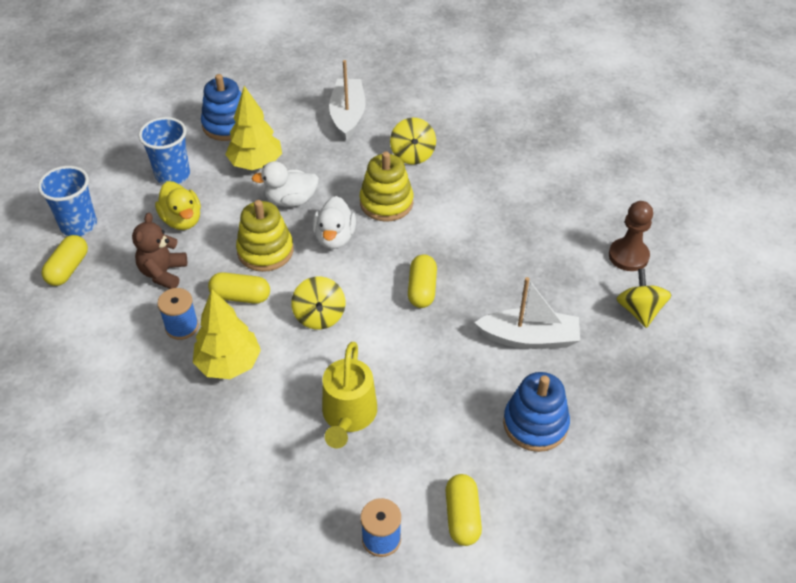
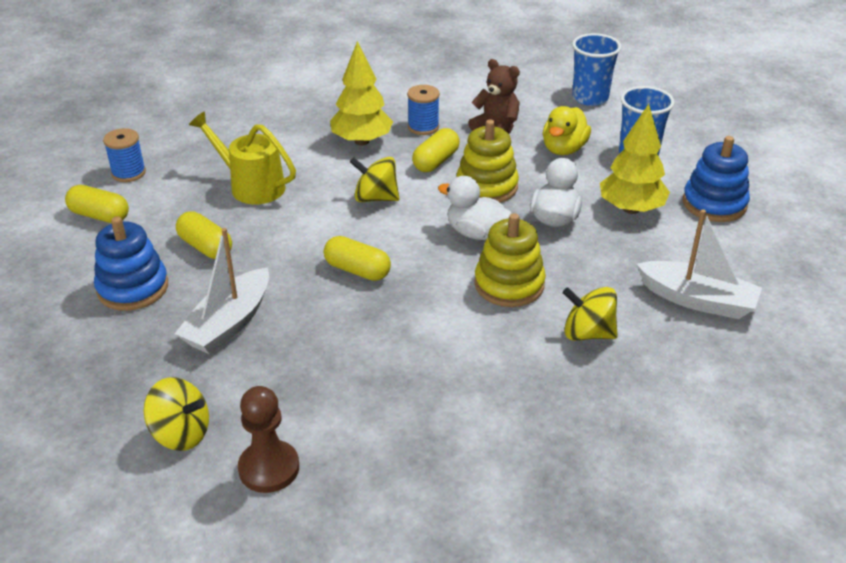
camera: 115 degrees right, 10 degrees down
(68, 269) = (535, 87): yellow capsule -> yellow capsule (206, 247)
(182, 220) = (564, 149): yellow duck -> yellow duck turned 60 degrees counterclockwise

